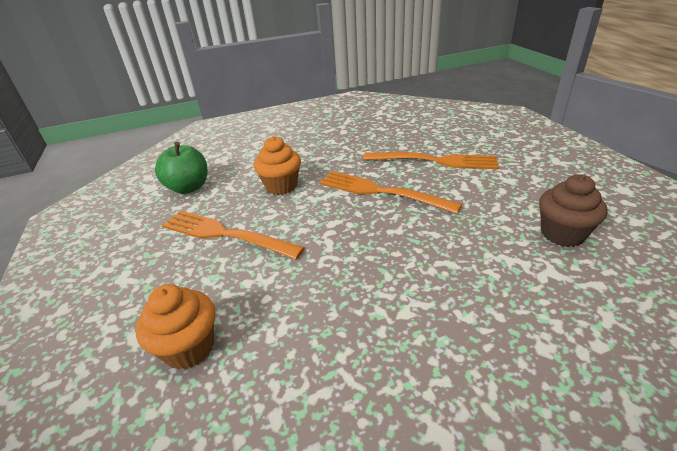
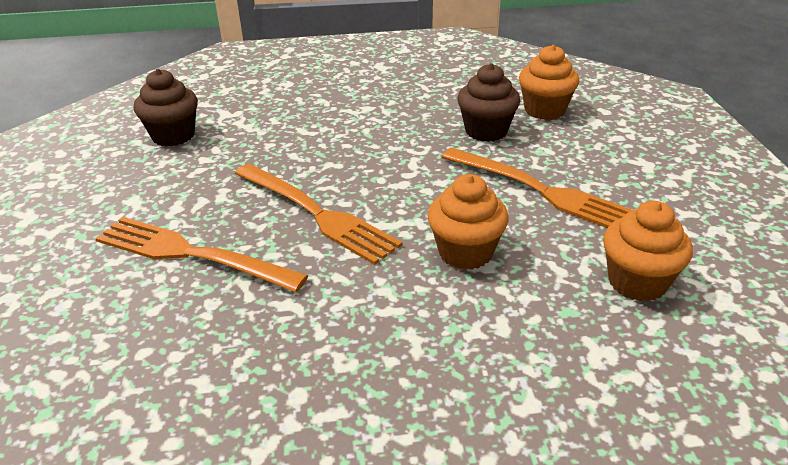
camera: 170 degrees left, 0 degrees up
(189, 188) = (637, 282): green apple -> orange cupcake
(264, 295) = (486, 131): none -> brown cupcake

